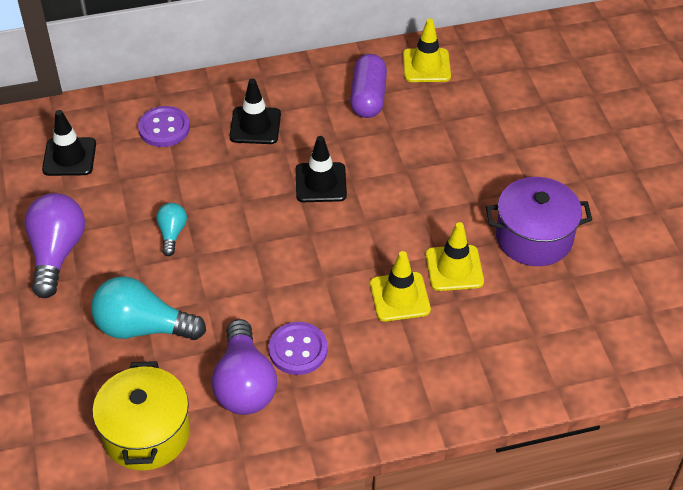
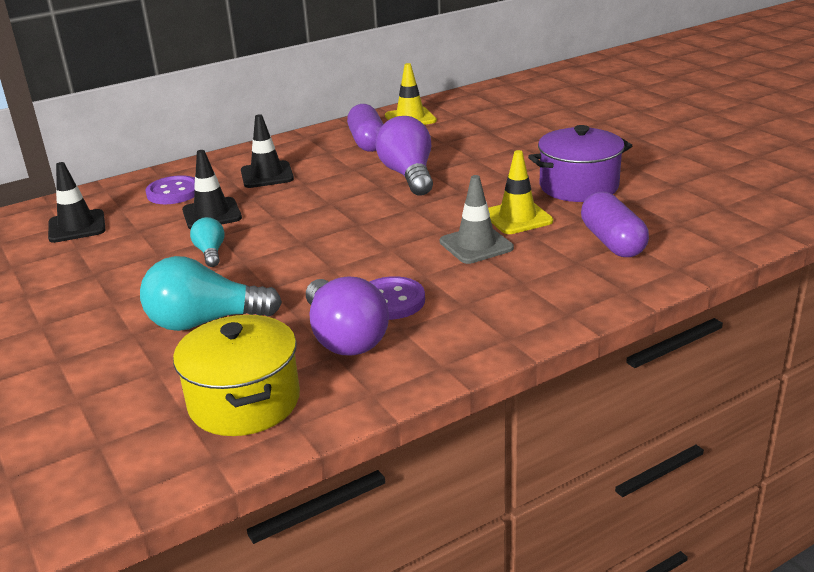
camera: 15 degrees left, 20 degrees down
(57, 253) = (82, 290): purple light bulb -> purple light bulb (408, 175)
(320, 183) = (351, 194): black traffic cone -> black traffic cone (212, 214)
(400, 297) = (476, 245): yellow traffic cone -> grey traffic cone
(520, 332) = (612, 242): none -> purple capsule

